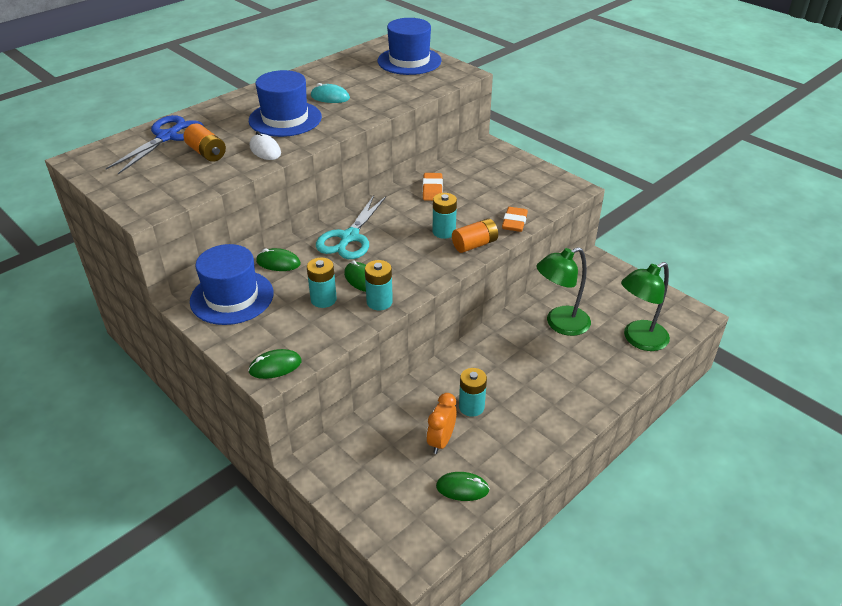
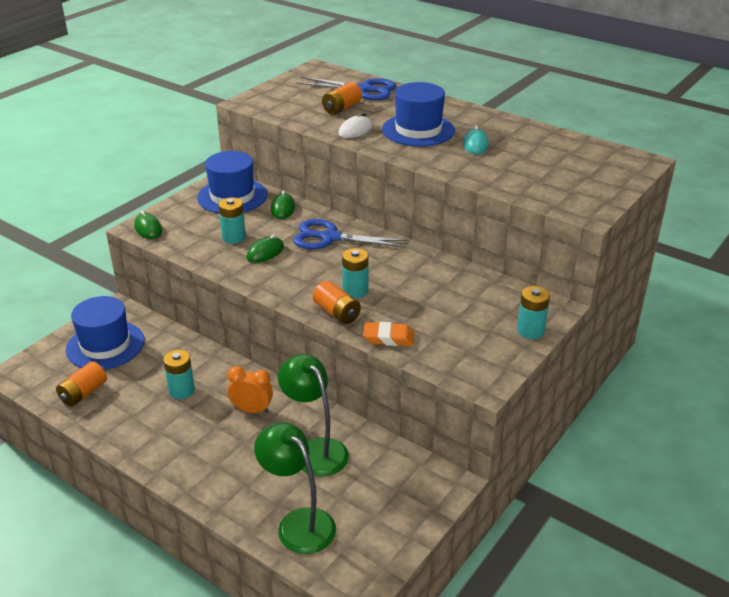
camera: 80 degrees right, 5 degrees down
(349, 237) = (330, 237): turquoise scissors -> blue scissors
(379, 302) = (233, 266): turquoise battery -> turquoise battery (530, 331)
(409, 61) = (596, 177): blue hat -> blue hat (105, 345)
(432, 190) = (435, 276): orange eraser -> none
(441, 441) = (139, 375): orange clock -> orange clock (252, 410)
(462, 488) = (83, 393): green mouse -> orange battery

